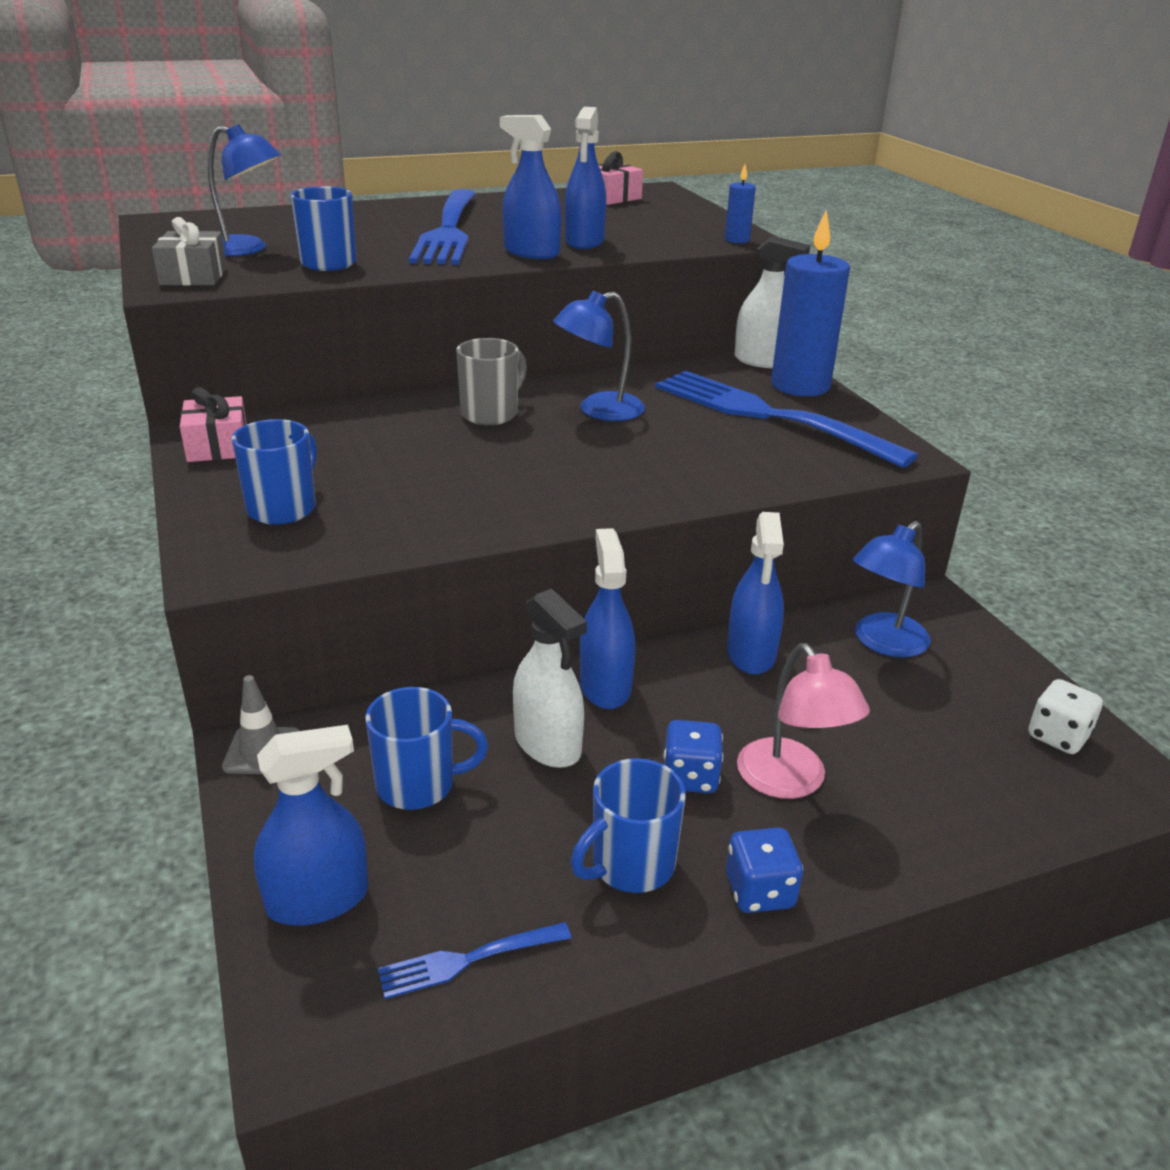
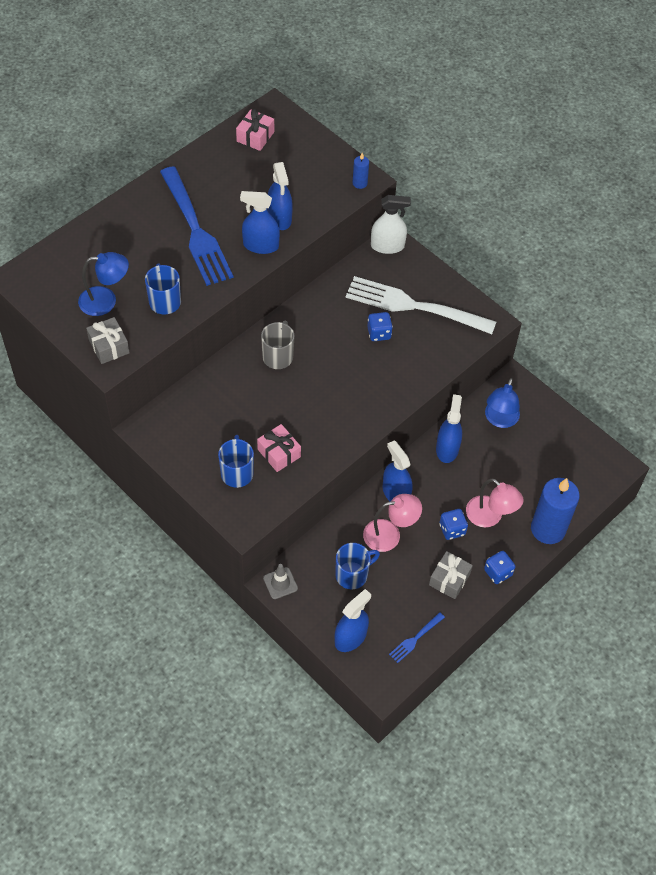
camera: 25 degrees left, 25 degrees up
(218, 446) = (166, 437): pink gift -> pink gift (279, 453)
(547, 744) = (389, 534): white spray bottle -> pink lamp
(599, 410) = (329, 332): blue lamp -> none
(630, 865) = (449, 579): blue mug -> grey gift
(685, 428) = (379, 333): none -> blue dice
(751, 654) = (447, 449): blue spray bottle -> blue spray bottle turned 150 degrees counterclockwise
(771, 416) = (415, 306): blue fork -> white fork
(800, 386) = (417, 267): blue candle -> blue candle (548, 529)
(1057, 736) = (582, 452): white dice -> none

